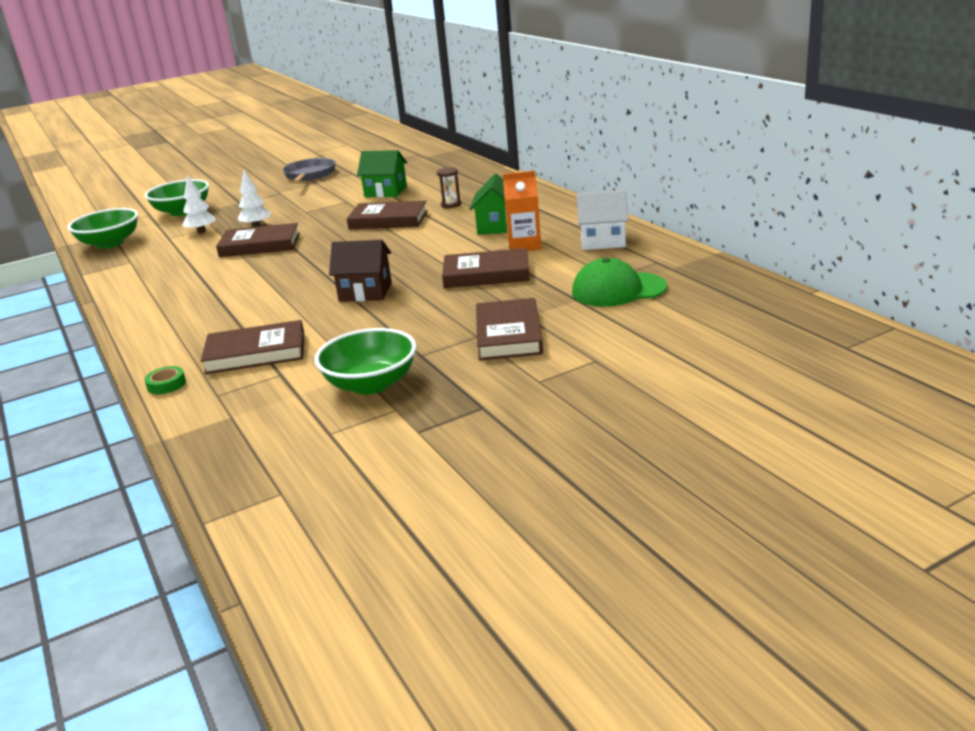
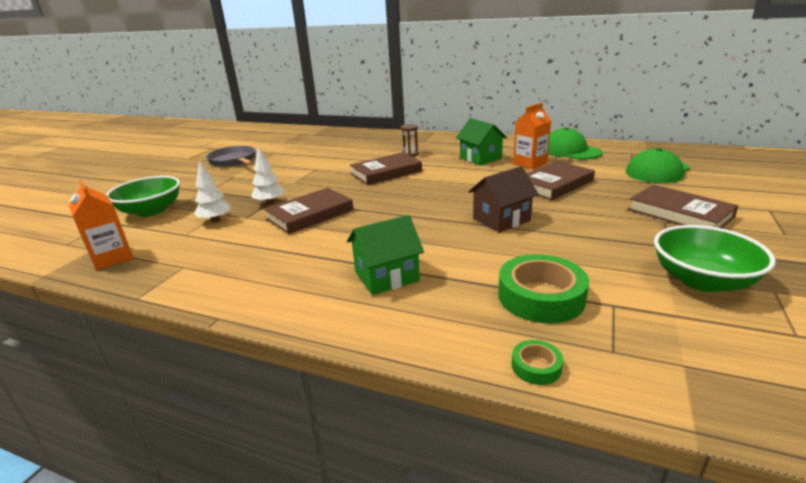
camera: 40 degrees left, 0 degrees up
(110, 243) = (112, 258): green bowl -> orange carton
(256, 353) = (541, 296): brown book -> green tape
(385, 191) = (335, 157): green house -> green house (386, 276)
(603, 241) = (570, 151): white house -> green cap

